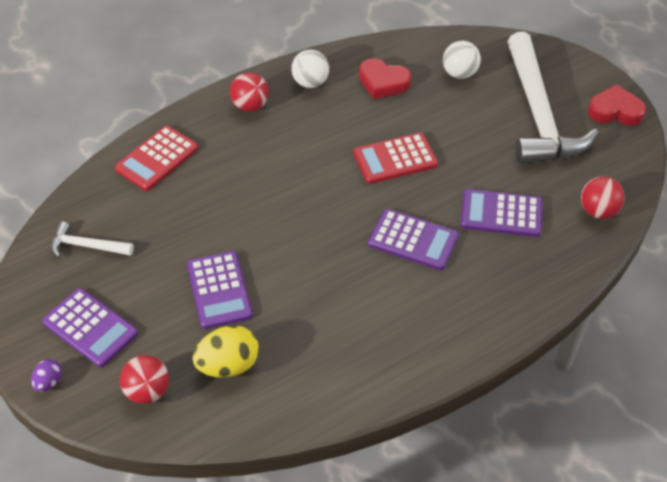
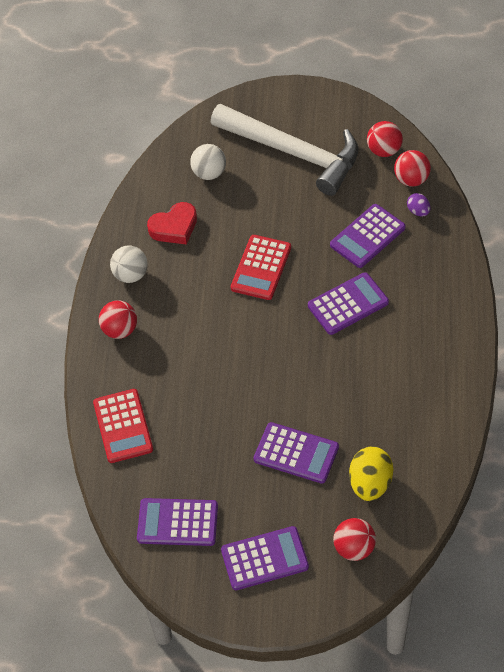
camera: 50 degrees left, 5 degrees up
(49, 382) = (296, 611): purple egg -> purple egg (418, 211)
(86, 246) = (177, 522): white hammer -> purple calculator
(609, 173) = (384, 150): none -> red ball
(615, 111) = (330, 106): red heart -> none

